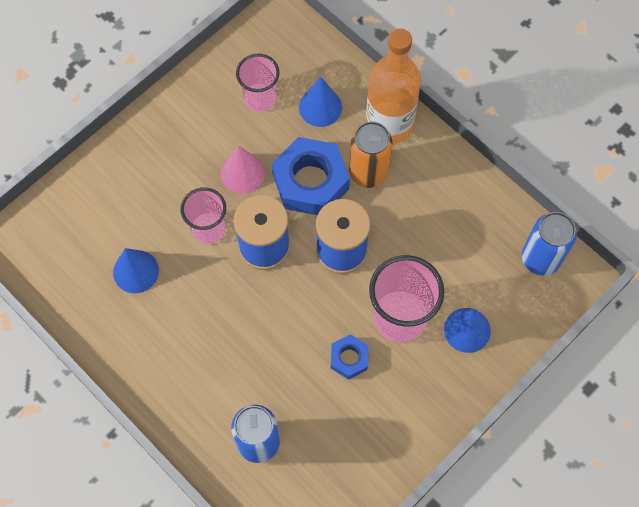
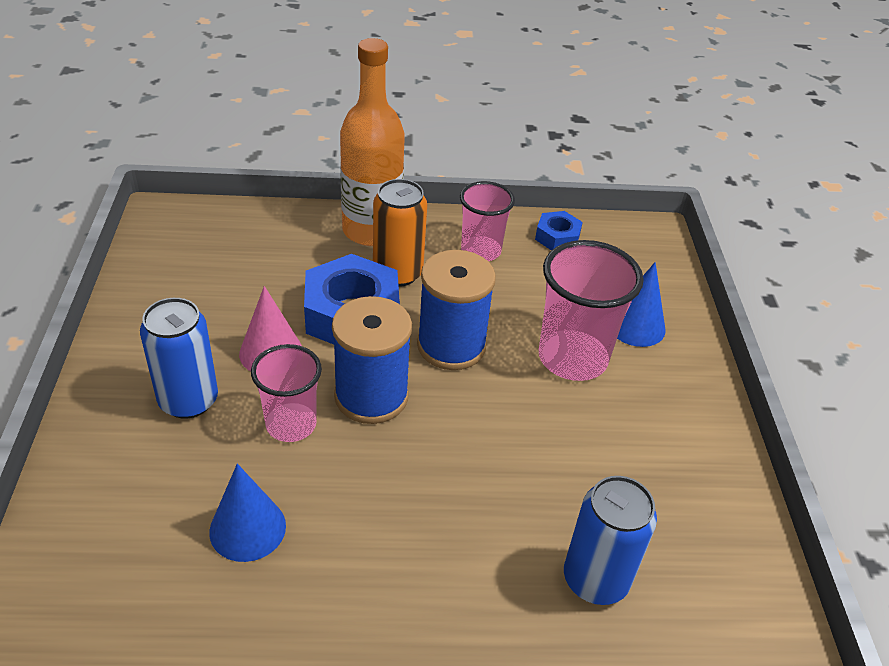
camera: 50 degrees left, 25 degrees down
(260, 98) = (217, 284): pink cup -> pink cup (481, 251)
(320, 107) = (290, 255): blue cone -> none
(349, 358) = (575, 425): blue nut -> blue nut (557, 237)
(540, 258) = (616, 239): blue can -> blue can (188, 400)

